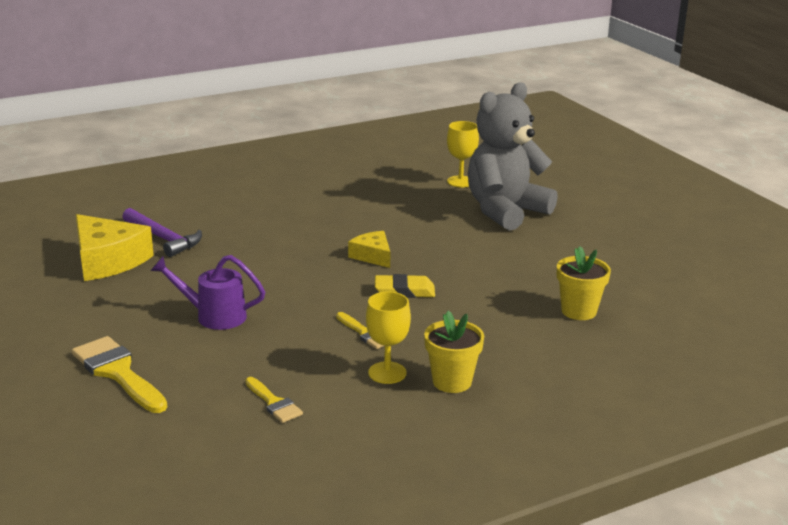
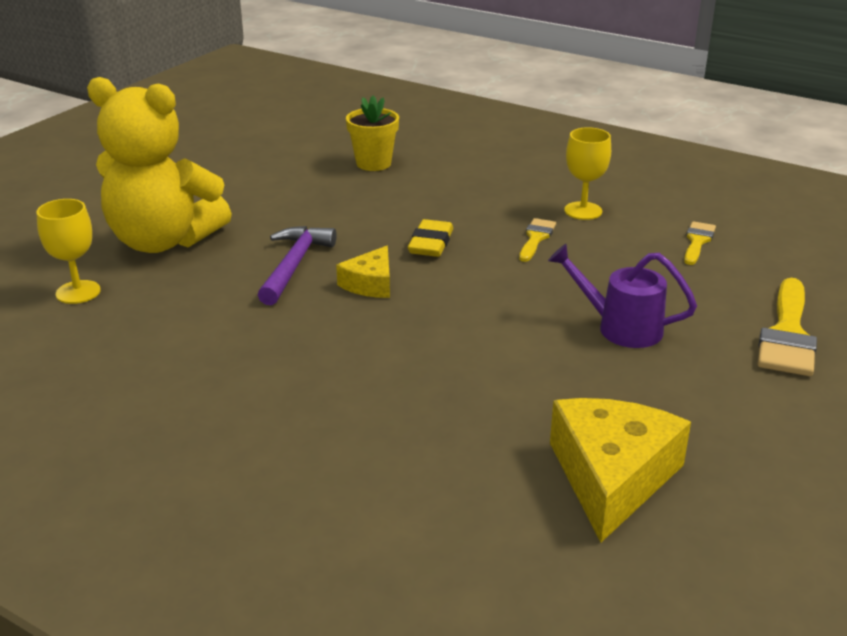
camera: 120 degrees left, 5 degrees up
(163, 238) = (493, 461): purple hammer -> purple hammer (294, 265)
(213, 316) = (620, 327): purple watering can -> purple watering can turned 135 degrees clockwise
(404, 291) = (430, 243): yellow eraser -> yellow eraser turned 45 degrees clockwise
(452, 382) = (556, 184): yellow flower pot -> none
(505, 211) = (163, 241): grey teddy bear -> yellow teddy bear

